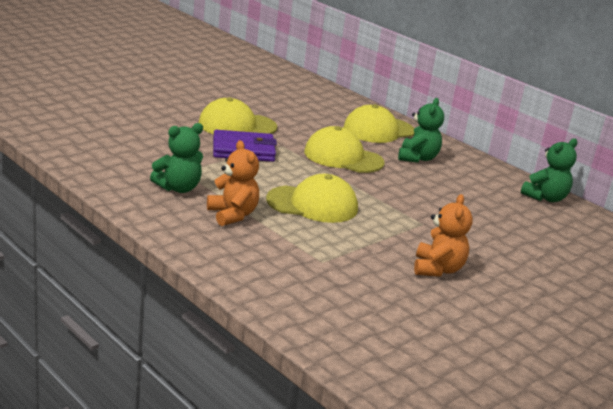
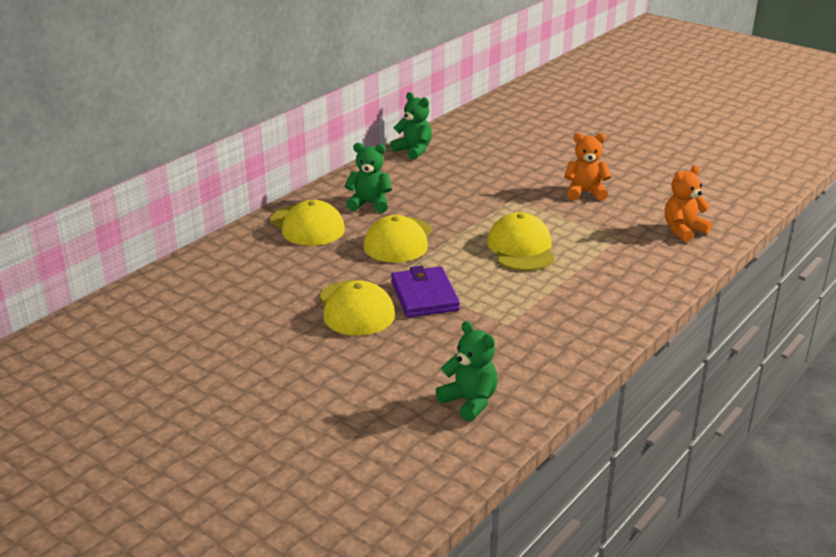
camera: 95 degrees left, 5 degrees up
(178, 188) = (550, 319): green teddy bear -> green teddy bear (469, 402)
(232, 215) = (579, 284): orange teddy bear -> orange teddy bear (683, 231)

